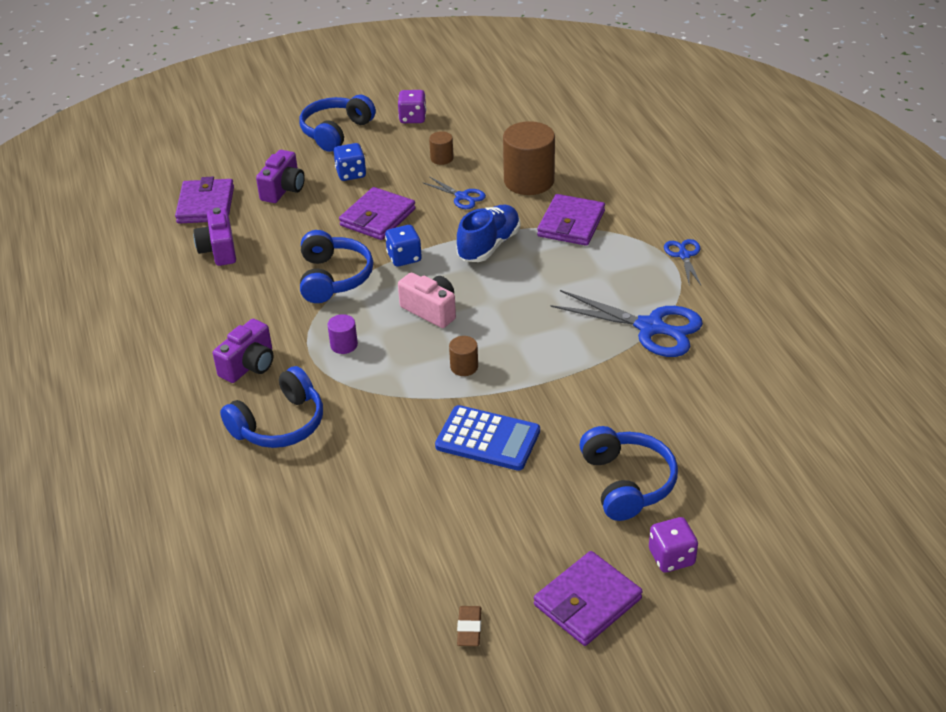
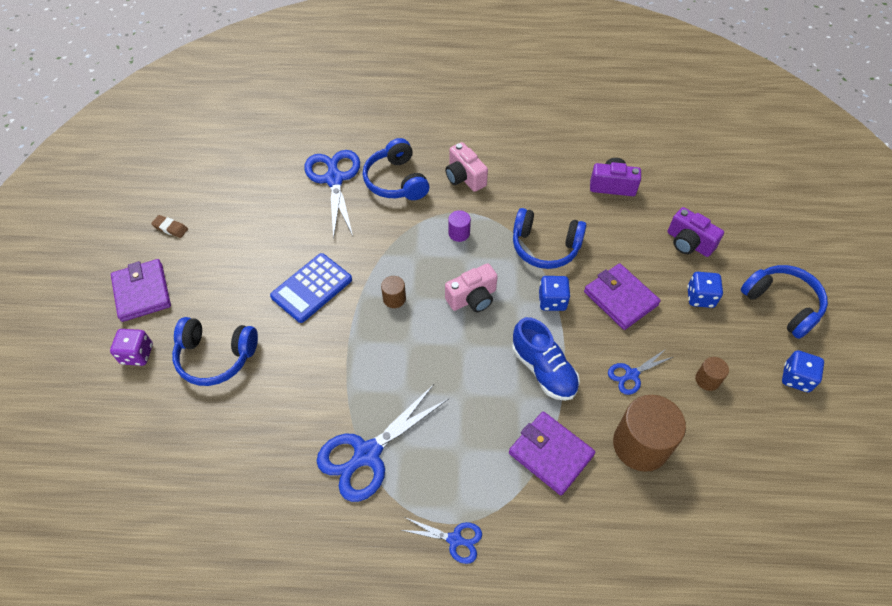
camera: 110 degrees right, 15 degrees up
(206, 205) = (680, 189): purple wallet -> none
(249, 365) = (464, 177): purple camera -> pink camera
(299, 486) = (334, 179): none -> blue scissors
(413, 118) = (796, 378): purple dice -> blue dice

